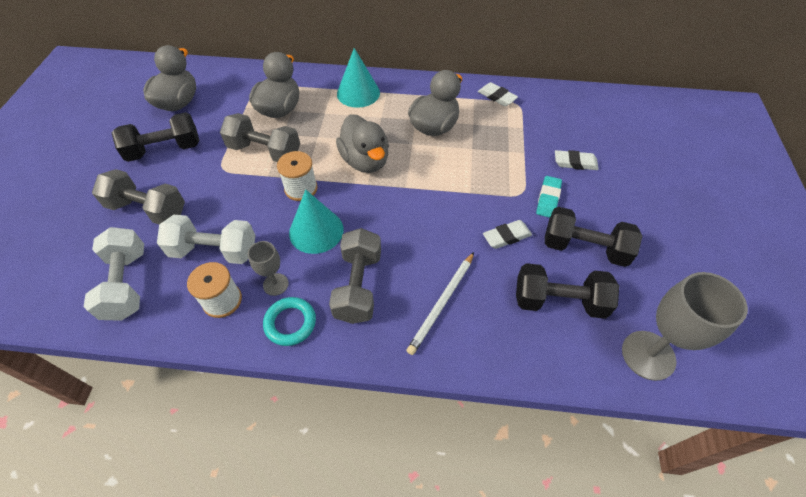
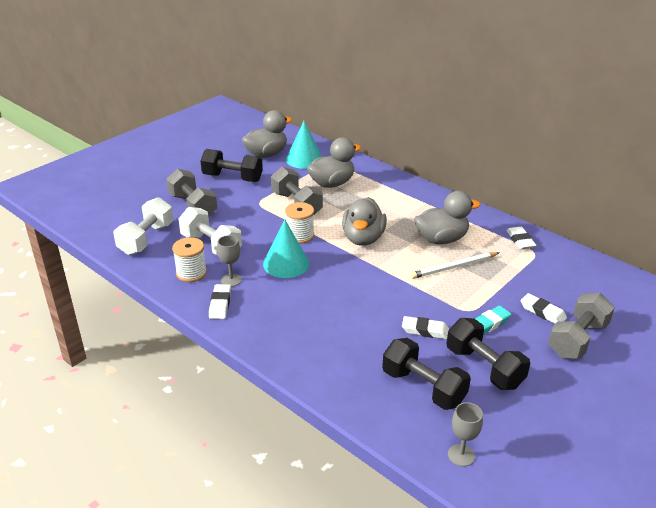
camera: 35 degrees right, 20 degrees down
(290, 323) = (220, 304): turquoise ring -> white eraser
(358, 93) = (402, 195): turquoise cone -> turquoise cone (304, 159)
(358, 286) = (283, 306): grey dumbbell -> grey dumbbell (577, 339)
(442, 303) = (331, 344): white pencil -> white pencil (453, 267)
(648, 355) = (461, 455): grey goblet -> grey goblet, size x0.54

